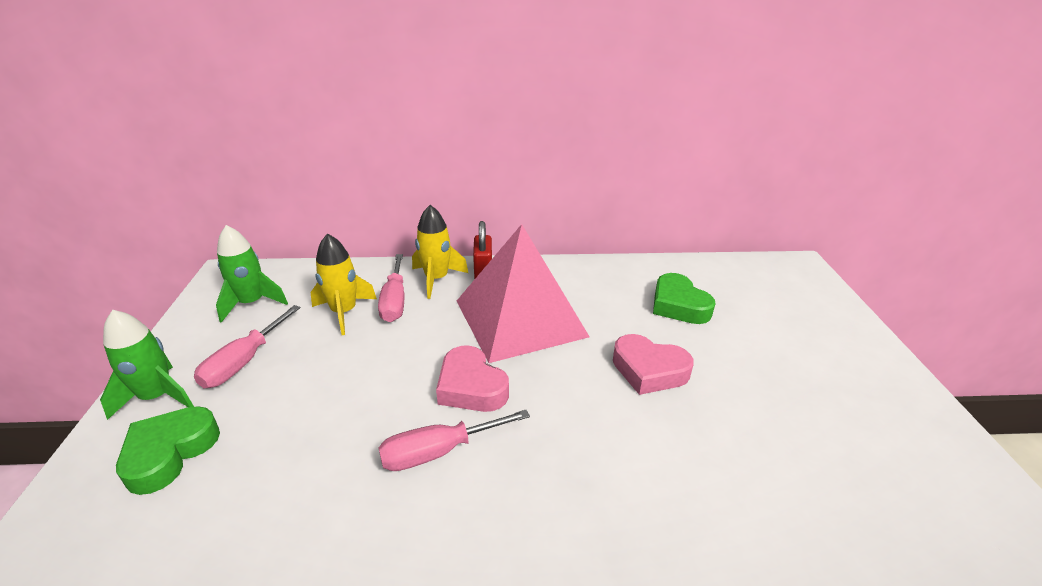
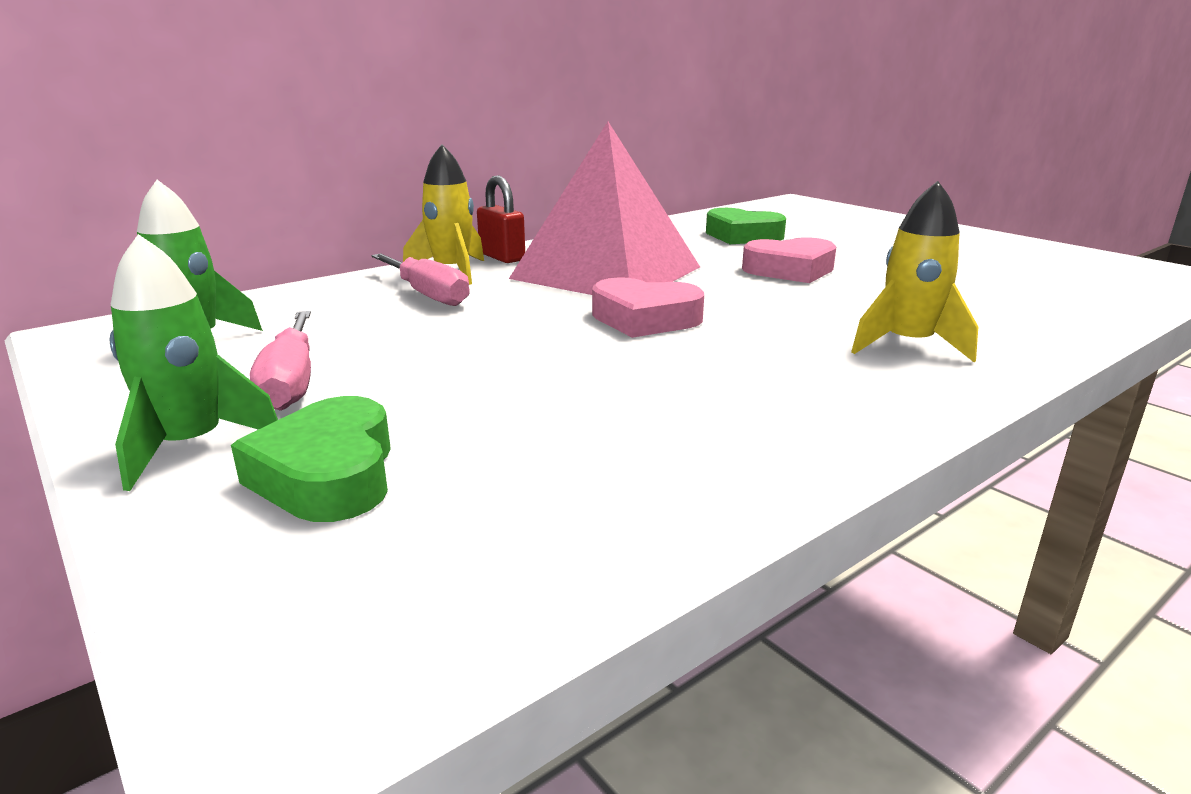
camera: 35 degrees left, 10 degrees down
(344, 312) = (371, 316): yellow rocket -> yellow rocket (907, 345)
(438, 451) = (697, 360): pink screwdriver -> none

